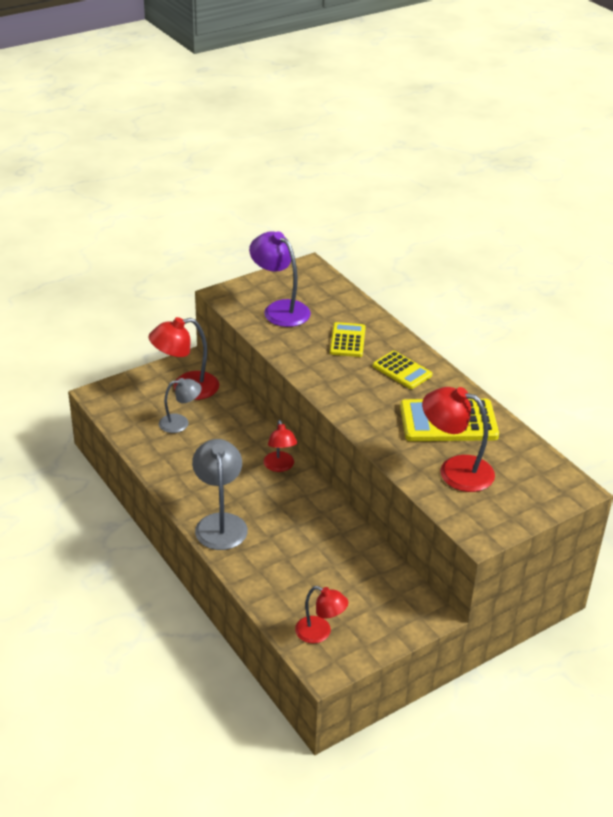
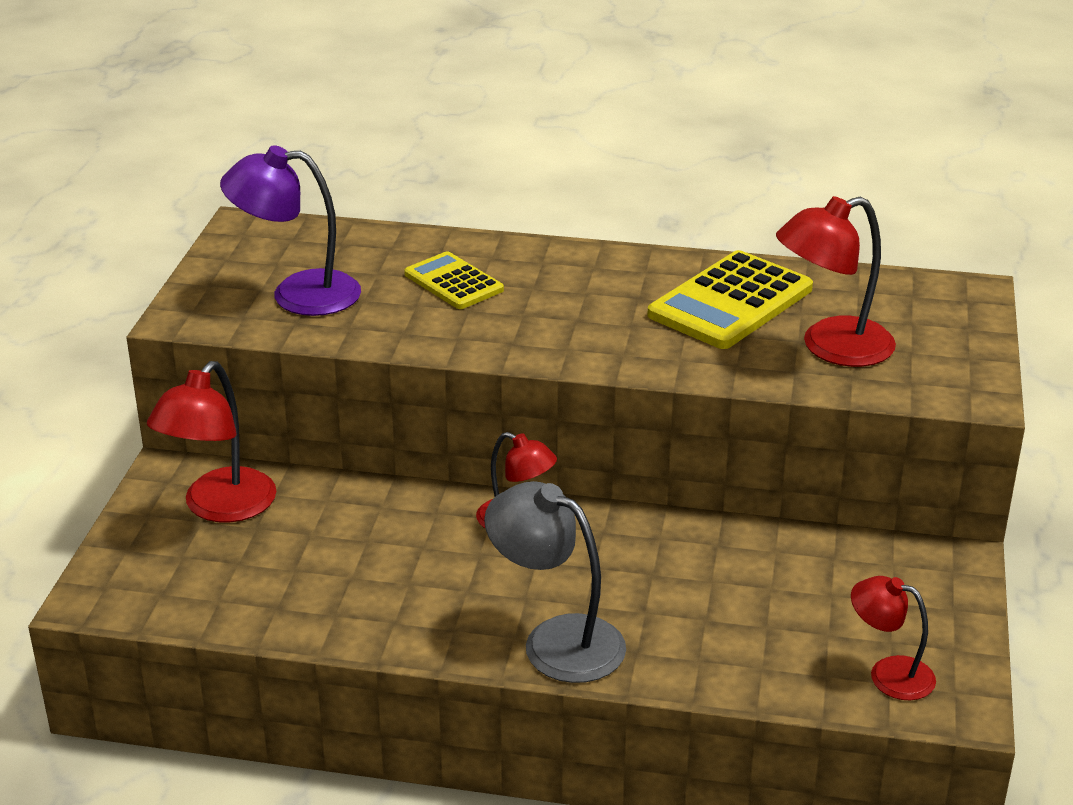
camera: 45 degrees left, 5 degrees down
(180, 423) = (288, 556): grey lamp -> none
(320, 633) = (888, 674): red lamp -> red lamp turned 135 degrees counterclockwise
(402, 370) = (580, 279): yellow calculator -> none

